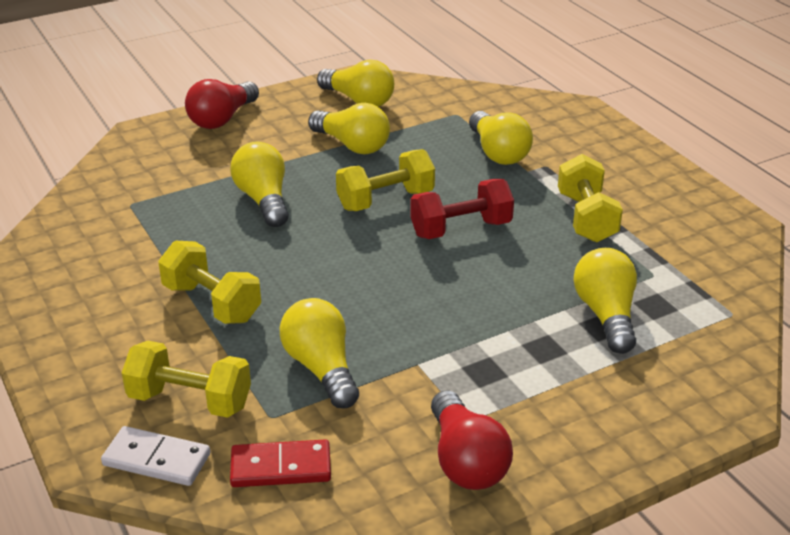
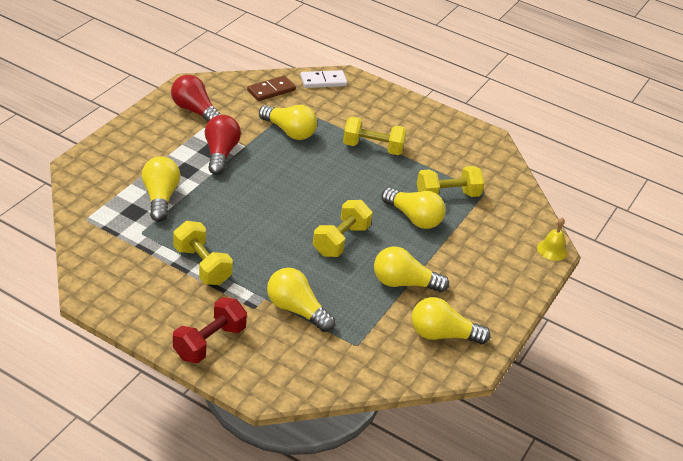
camera: 145 degrees right, 5 degrees up
(141, 131) = (552, 250): none -> yellow bell
(190, 400) = (334, 104): yellow dumbbell -> yellow dumbbell (447, 195)
(222, 119) = (516, 279): red light bulb -> red light bulb (220, 153)
(281, 467) = (271, 90): red domino -> brown domino
(461, 229) = (278, 232): red dumbbell -> red dumbbell (209, 342)
(606, 315) = (160, 197): yellow light bulb -> yellow light bulb turned 150 degrees counterclockwise

